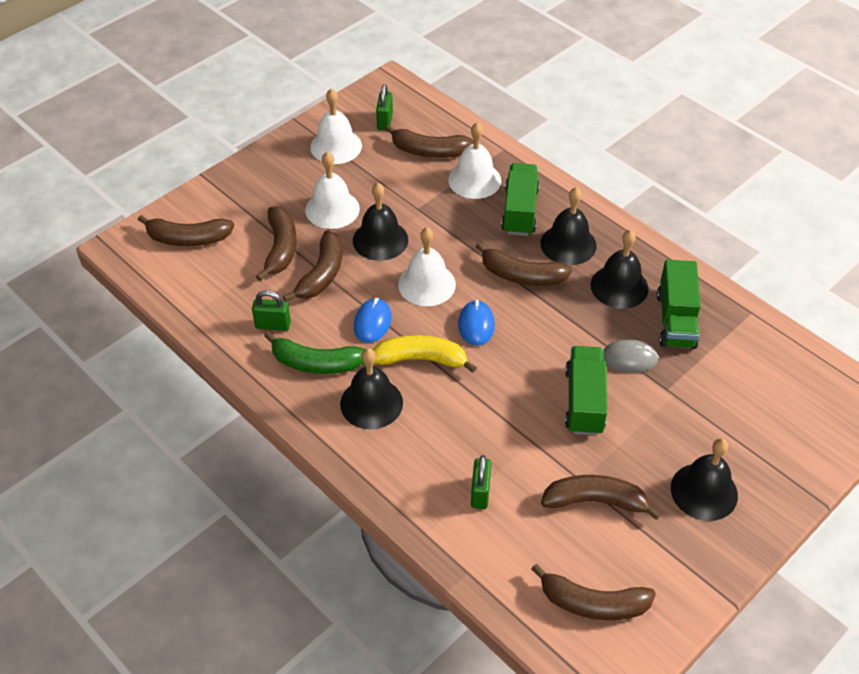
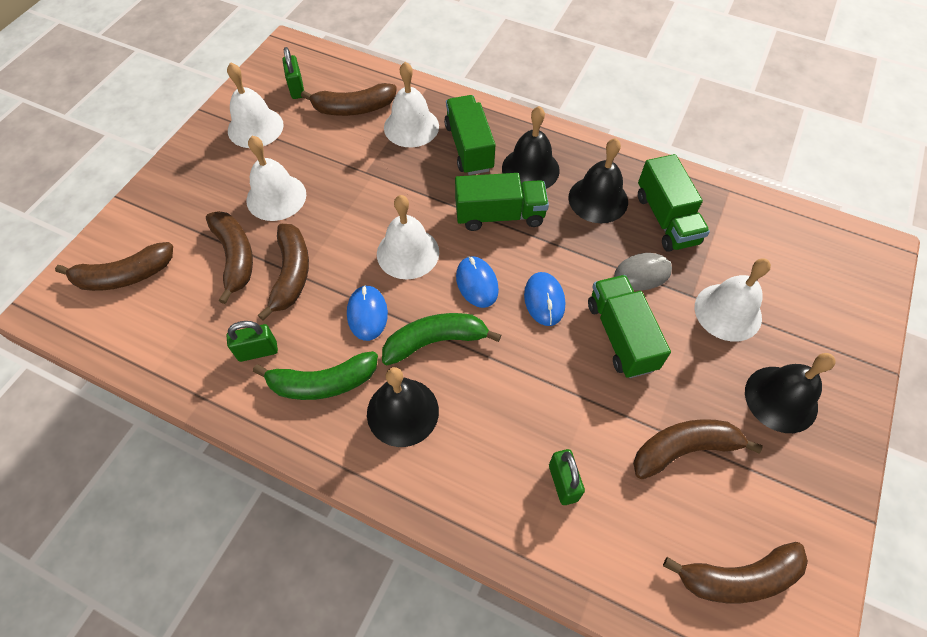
camera: 20 degrees left, 10 degrees up
(380, 240) = (340, 217): black bell -> none
(421, 359) = (435, 341): yellow banana -> green banana
(521, 276) = (499, 215): brown banana -> green truck
(529, 354) = (544, 300): none -> blue mouse
(693, 411) = (728, 312): none -> white bell

